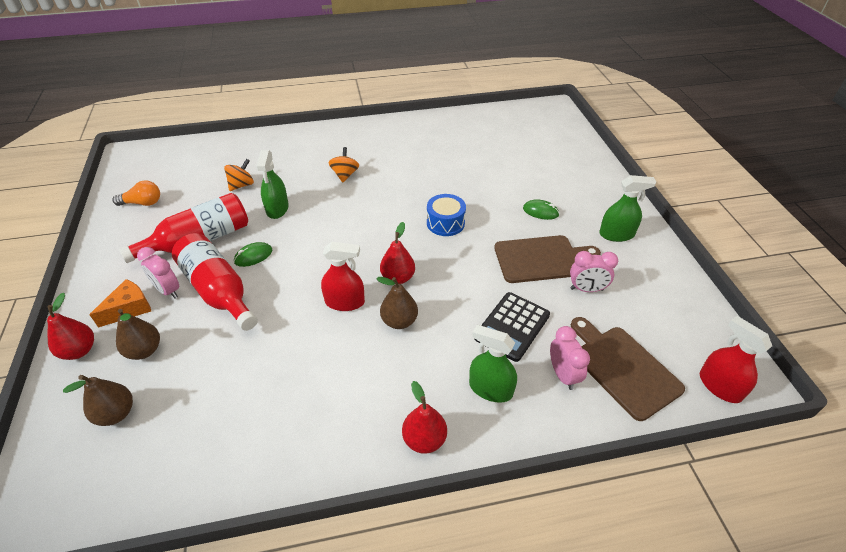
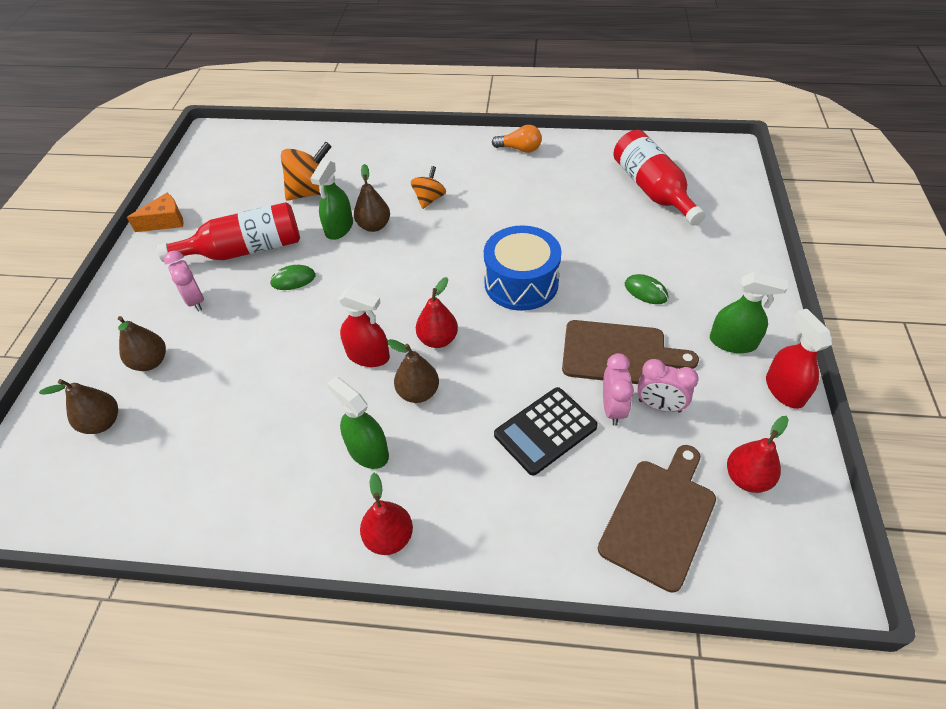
camera: 20 degrees right, 5 degrees up
(79, 351) = (92, 347): red pear -> red pear (747, 478)
(129, 309) = (152, 313): orange cheese -> orange cheese (165, 221)
(142, 203) = (206, 195): orange light bulb -> orange light bulb (519, 149)
(218, 291) = (243, 312): red bottle -> red bottle (652, 190)
(241, 185) = (312, 192): orange spinning top -> orange spinning top, size x1.67
(307, 202) = (374, 226): none -> brown pear
(445, 223) = (521, 283): blue drum -> blue drum, size x1.57
(490, 389) = (487, 500): green spray bottle -> green spray bottle (368, 451)
(563, 375) = (580, 506): pink clock -> pink clock (613, 408)
(623, 368) = (659, 518): brown cutting board -> brown cutting board turned 45 degrees clockwise
(719, 386) = (777, 575): red spray bottle -> red spray bottle (784, 390)

